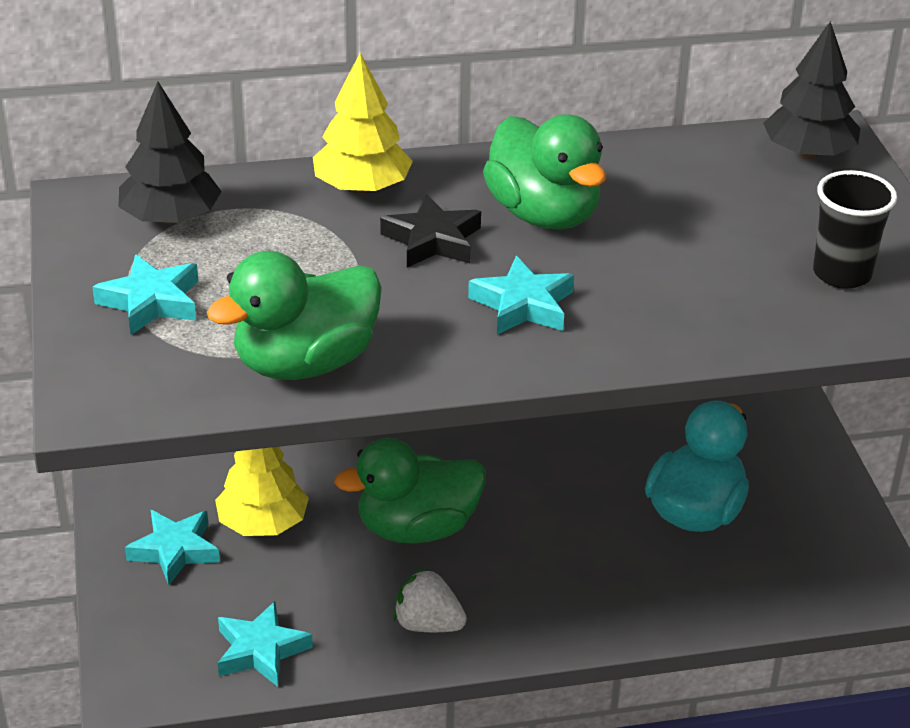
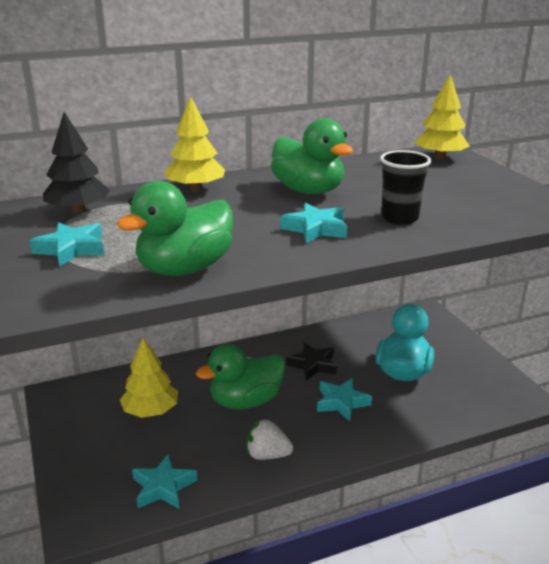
camera: 10 degrees left, 10 degrees down
(175, 550) = (97, 434): turquoise star -> turquoise star (342, 402)
(433, 240) = (247, 206): black star -> black star (313, 365)
(808, 153) = (440, 157): black tree -> yellow tree
(842, 274) = (493, 200): black cup -> black cup (399, 218)

